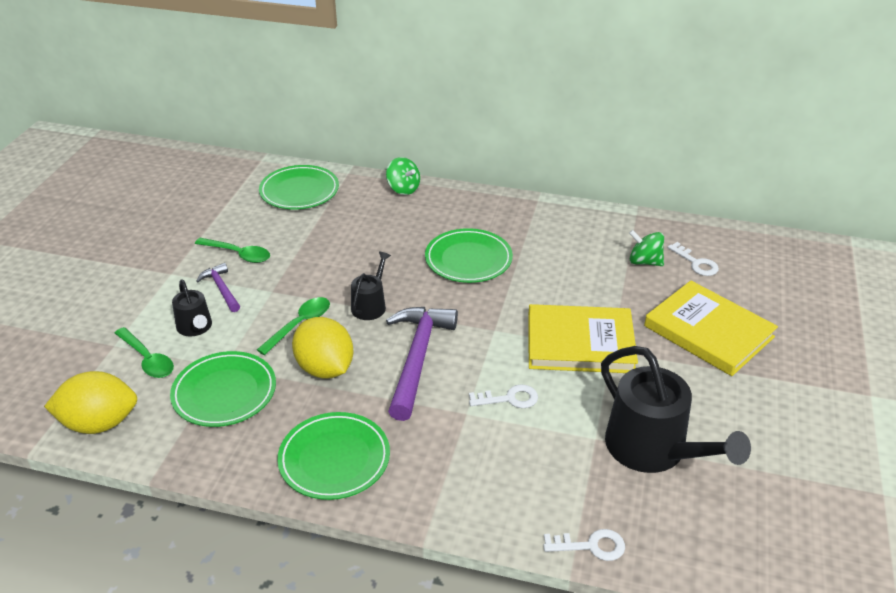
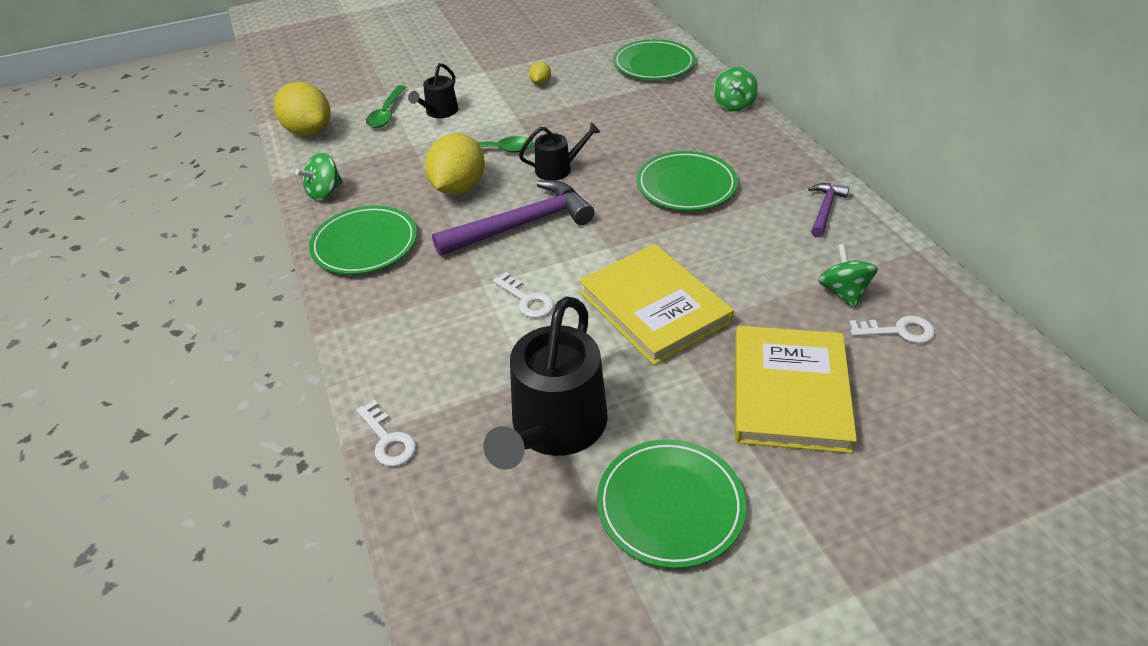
camera: 55 degrees right, 5 degrees up
(221, 289) = (493, 98): purple hammer -> purple hammer (825, 209)
(221, 453) = (324, 192): none -> green spinning top
(224, 392) = (386, 160): green plate -> green plate (670, 505)
(238, 254) = (540, 83): green spoon -> yellow lemon
(696, 263) = (898, 331): white key -> white key turned 105 degrees counterclockwise

